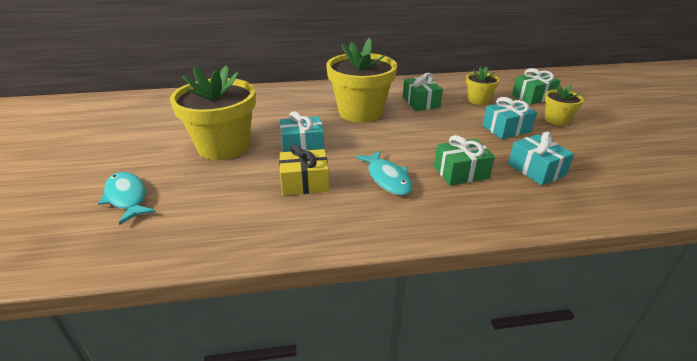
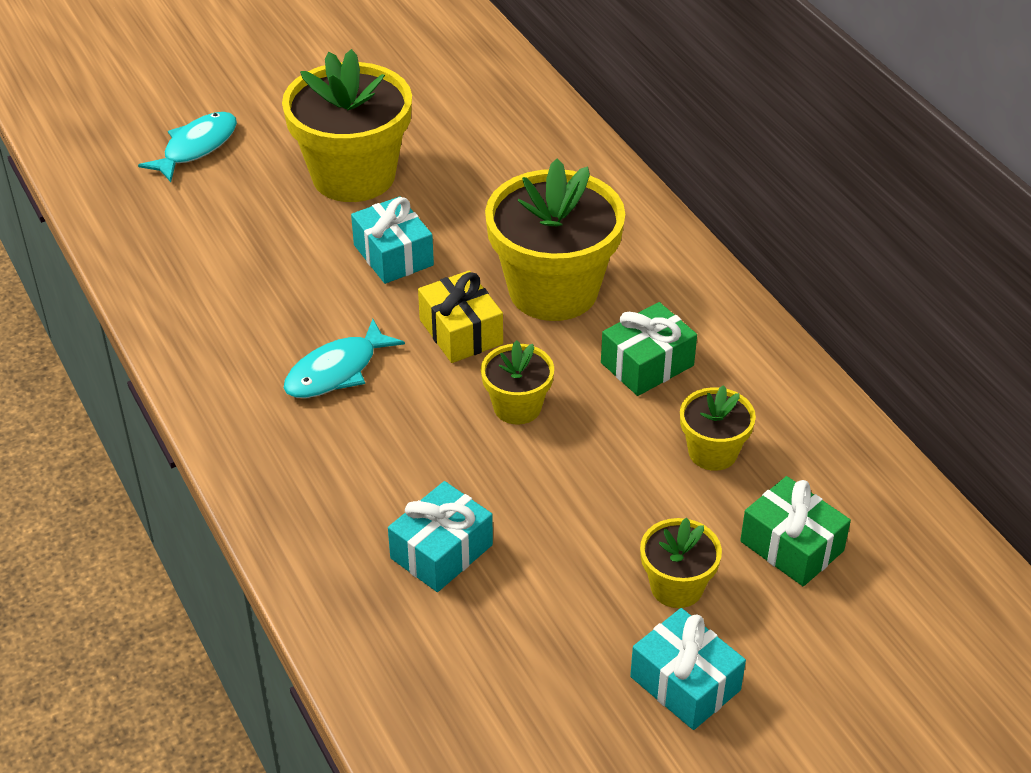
camera: 70 degrees right, 10 degrees up
(305, 183) = (290, 288): yellow gift -> yellow gift (461, 332)
(437, 133) = (517, 407): none -> yellow flower pot
(461, 172) = (390, 454): green gift -> none
(506, 129) = (589, 505): turquoise gift -> turquoise gift (685, 683)

